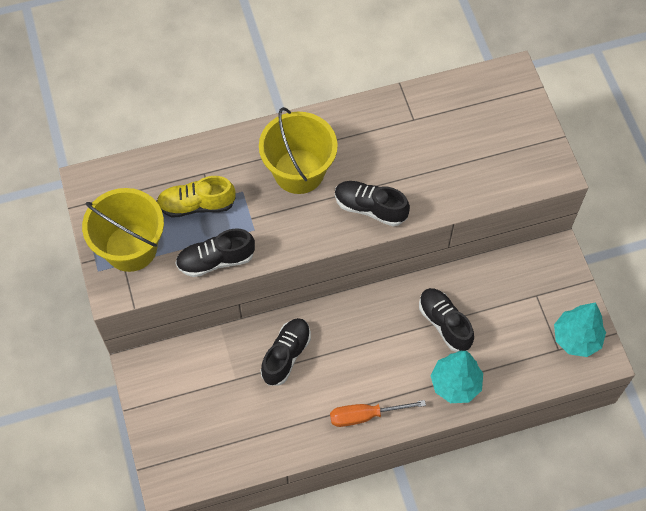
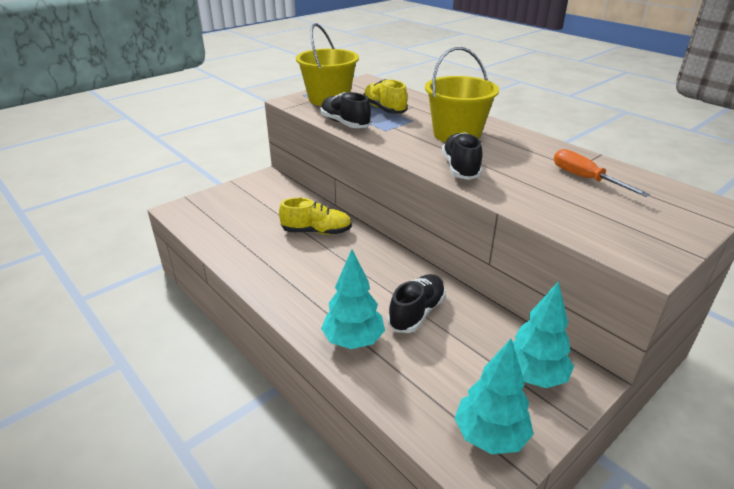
camera: 65 degrees right, 30 degrees down
(286, 355) = (316, 231): black shoe -> yellow shoe
(365, 415) = (283, 289): orange screwdriver -> orange screwdriver (585, 179)
(541, 282) = (533, 376): none -> turquoise tree

